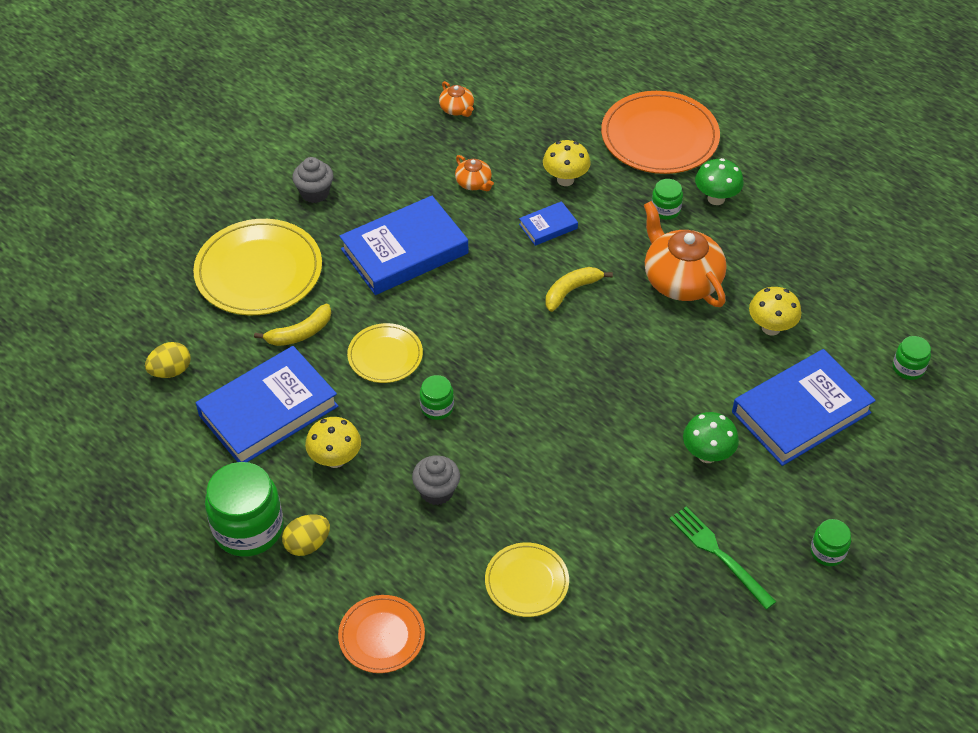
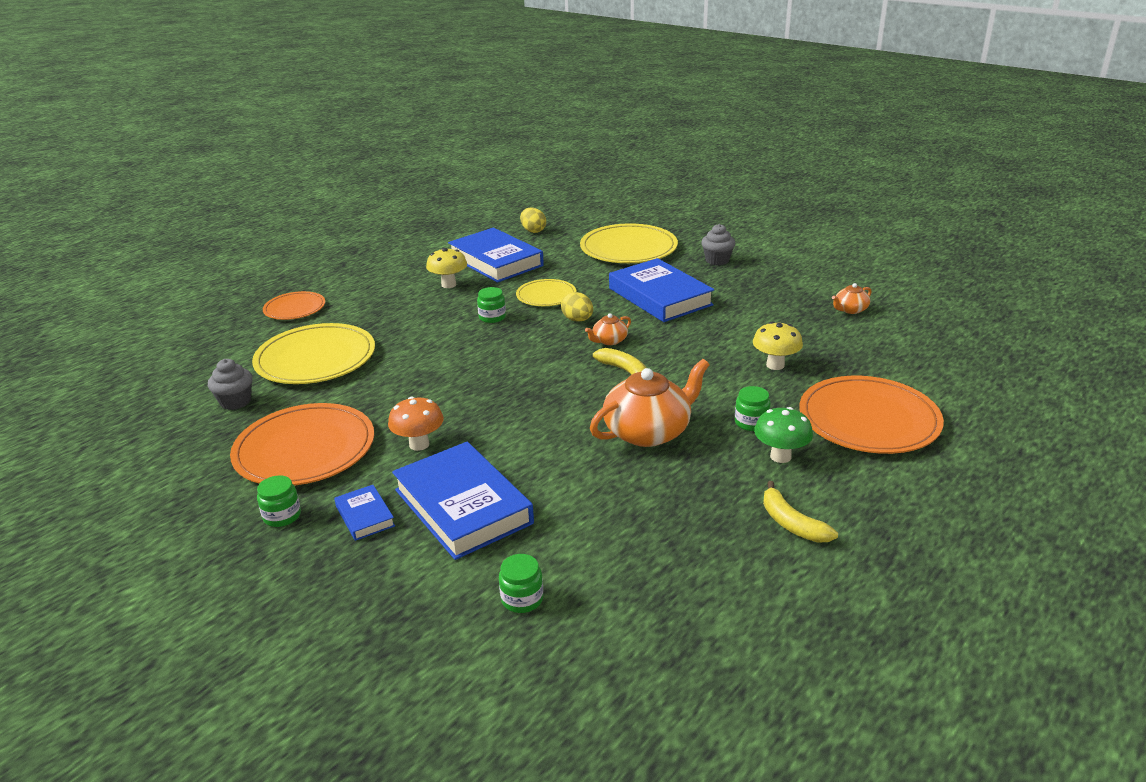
camera: 90 degrees right, 20 degrees down
(248, 528) = (398, 263): green jar -> none
(300, 333) = (568, 265): yellow banana -> yellow banana (791, 523)
(307, 544) = (378, 281): yellow egg -> yellow egg (577, 320)
(436, 491) = (411, 321): grey cupcake -> grey cupcake (235, 402)
(474, 183) = (753, 321): orange teapot -> orange teapot (609, 340)
(526, 581) = (315, 358): yellow plate -> yellow plate, size x1.77
(548, 226) = (707, 358): blue book -> blue book (365, 516)
(707, 454) = (419, 444): green mushroom -> orange mushroom
(719, 554) = (305, 449): green fork -> orange plate
(771, 328) = (584, 490): yellow mushroom -> none

